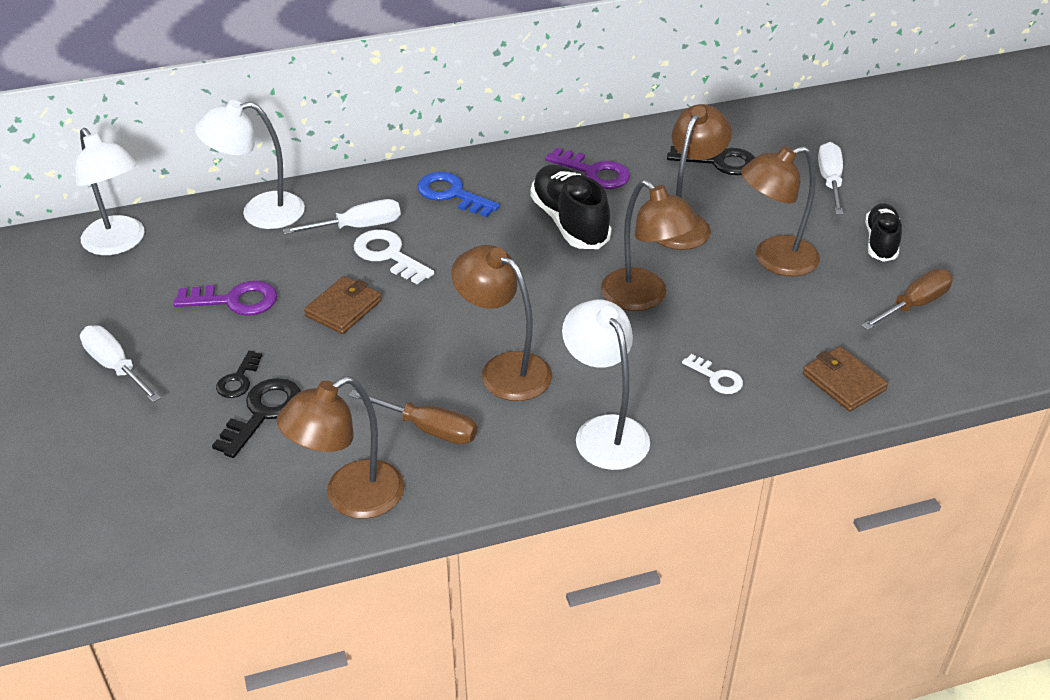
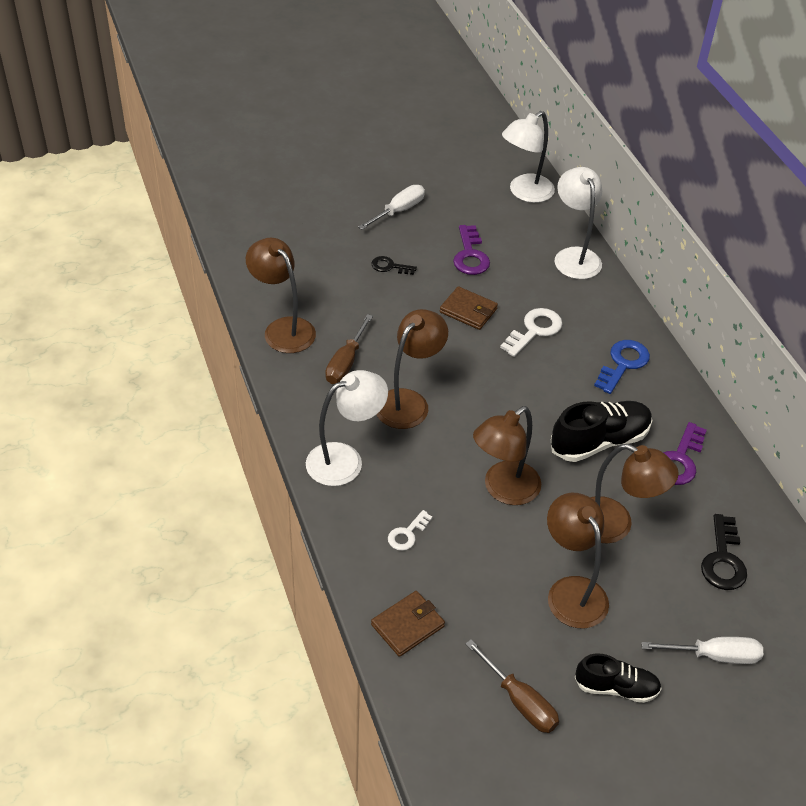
camera: 85 degrees right, 5 degrees up
(263, 413) = (359, 281): black key -> none
(359, 227) = (567, 311): white screwdriver -> none

